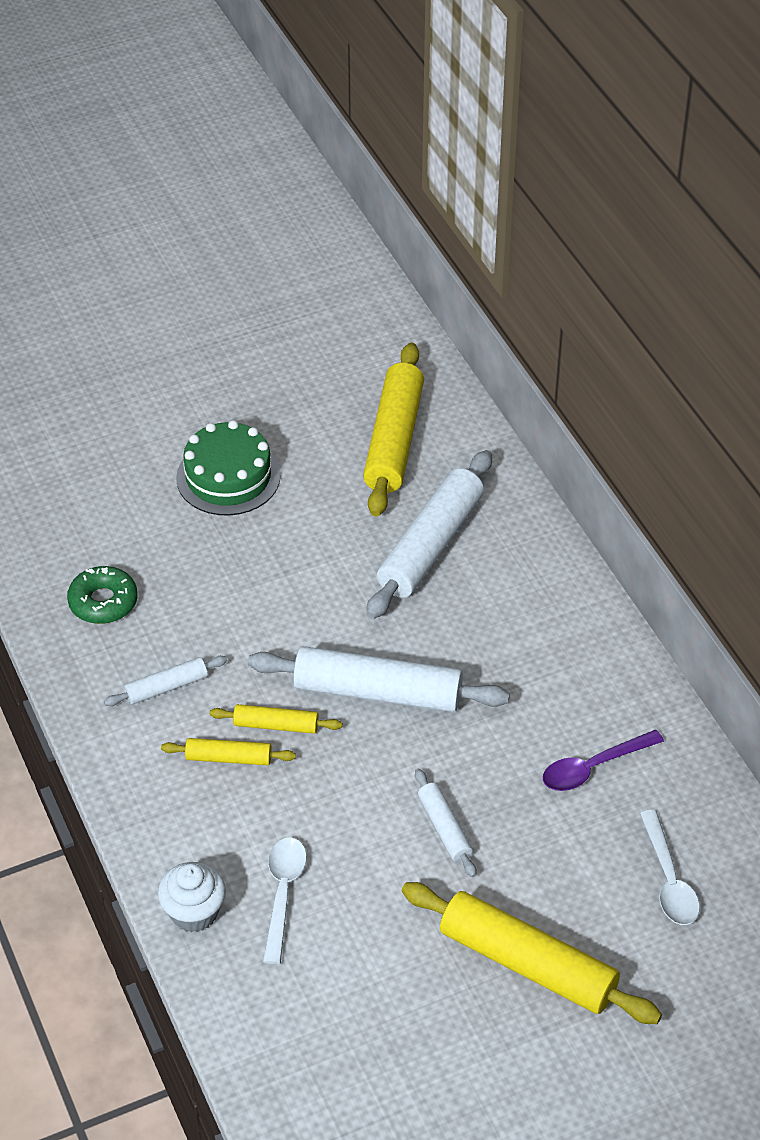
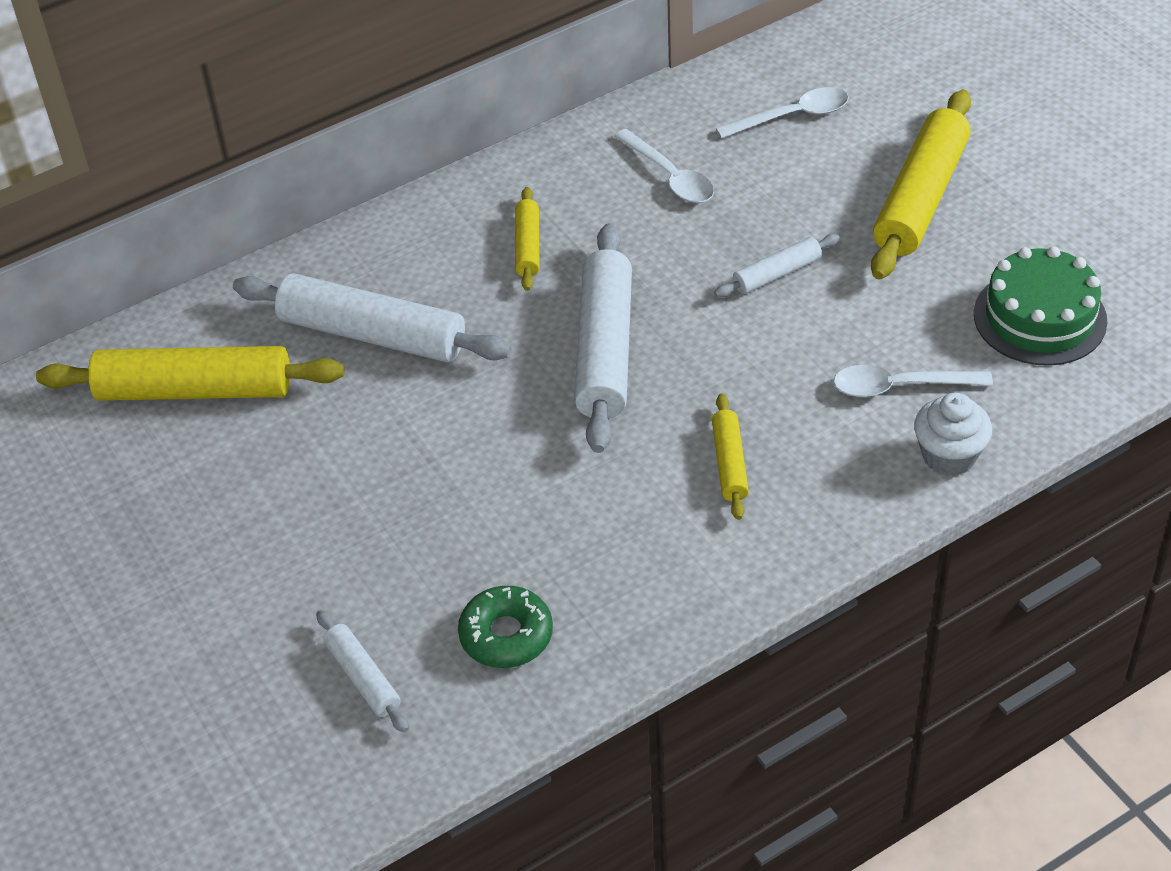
camera: 95 degrees left, 0 degrees up
(166, 687) = (636, 541): white rolling pin -> white rolling pin (363, 677)
(228, 477) = (267, 545): green cake -> green cake (1040, 317)
(276, 725) = (672, 429): yellow rolling pin -> yellow rolling pin (528, 246)
(593, 767) = (670, 176): purple spoon -> white spoon

